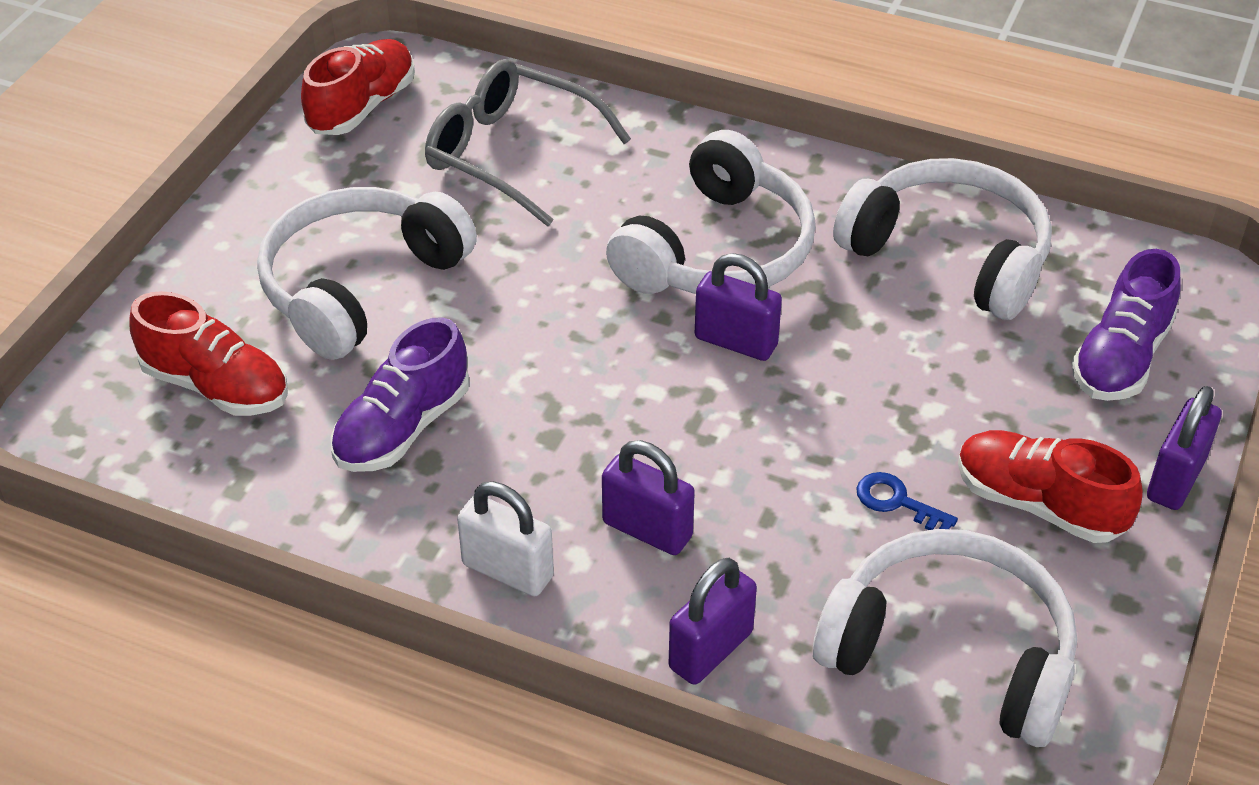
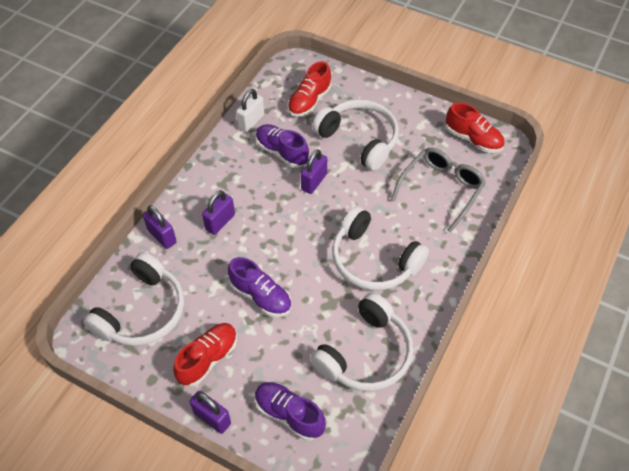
camera: 95 degrees right, 10 degrees up
(508, 570) = (209, 180): white padlock -> white padlock (251, 121)
(736, 342) = (316, 261): purple padlock -> purple padlock (314, 182)
(852, 428) = (261, 296): none -> purple shoe
(897, 502) = (219, 306): blue key -> none

